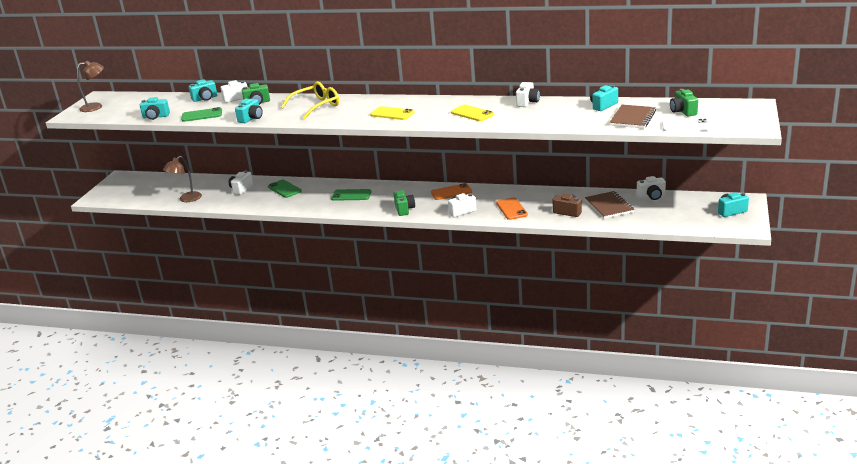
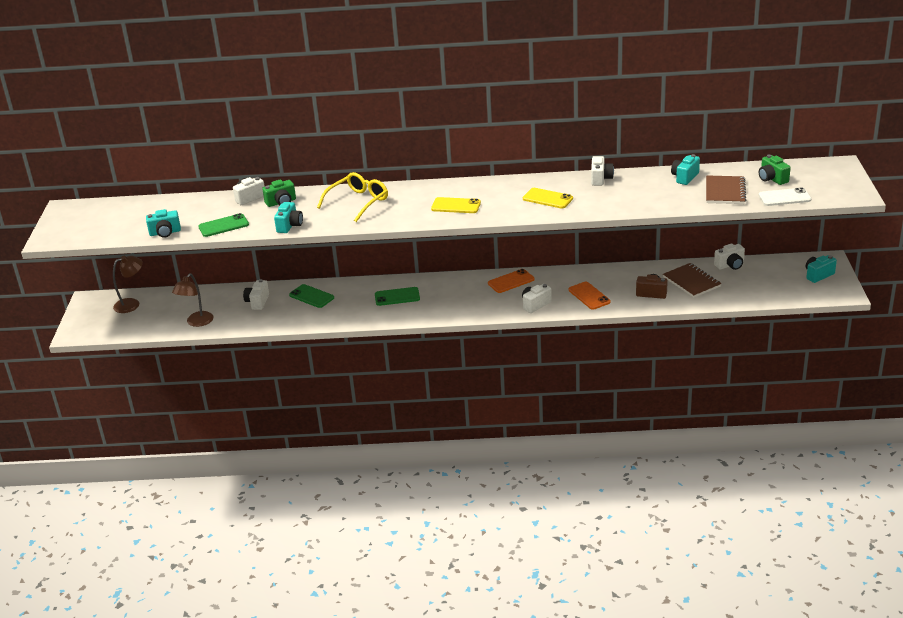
camera: 15 degrees left, 5 degrees up
(96, 107) = (74, 224): brown lamp -> brown lamp (132, 304)
(205, 98) = (210, 201): turquoise camera -> none
(404, 209) = (469, 309): green camera -> none

